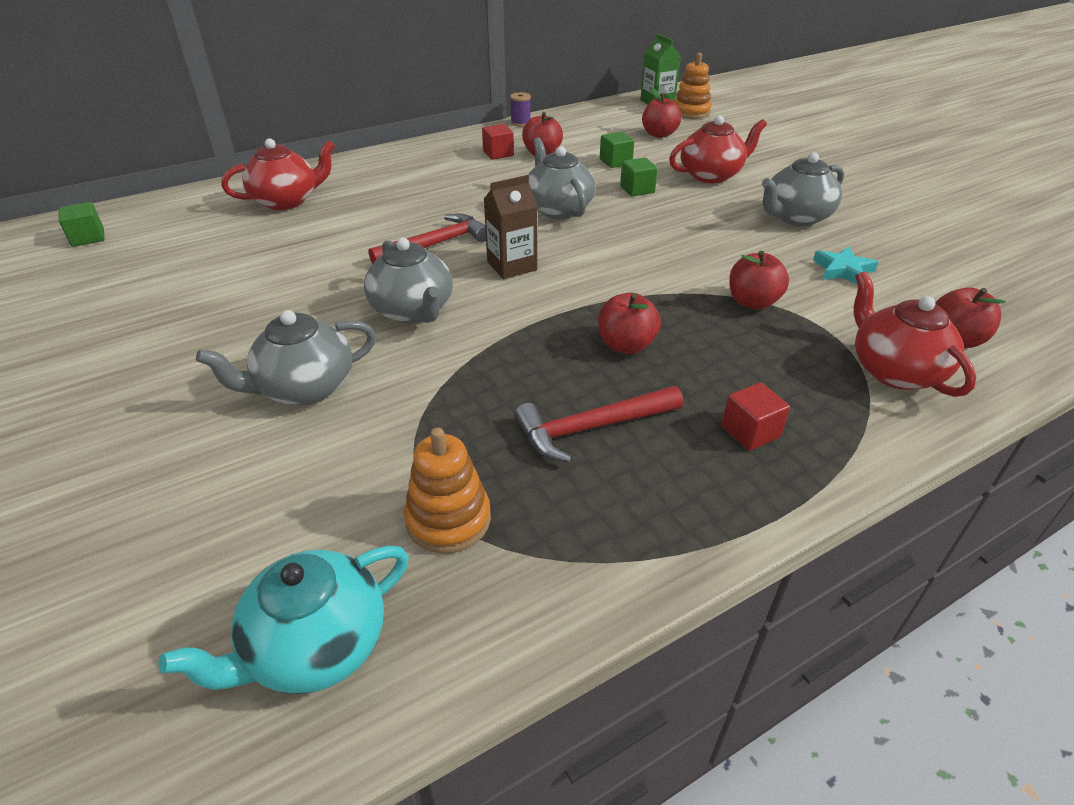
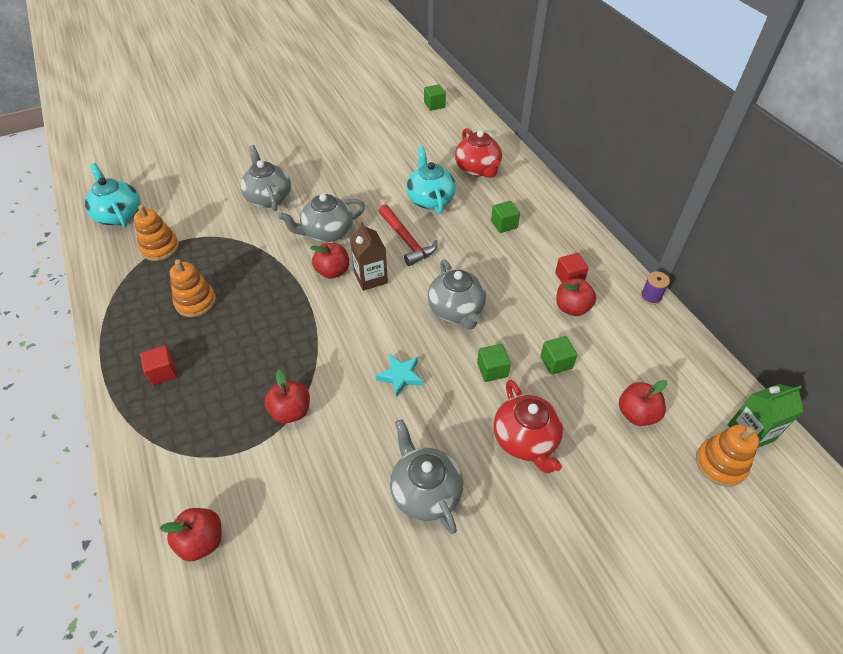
camera: 95 degrees right, 10 degrees up
(347, 231) = (430, 199): none -> turquoise teapot
(408, 184) = (504, 224): none -> green cube
(558, 209) = (456, 310): grey teapot -> grey teapot turned 90 degrees clockwise
(591, 428) = (195, 302): red hammer -> orange stacking toy
(626, 345) = (262, 327): red apple -> red apple (332, 271)
(843, 270) = (321, 496): turquoise star -> turquoise star (400, 376)
(894, 370) = (183, 476): red teapot -> none

